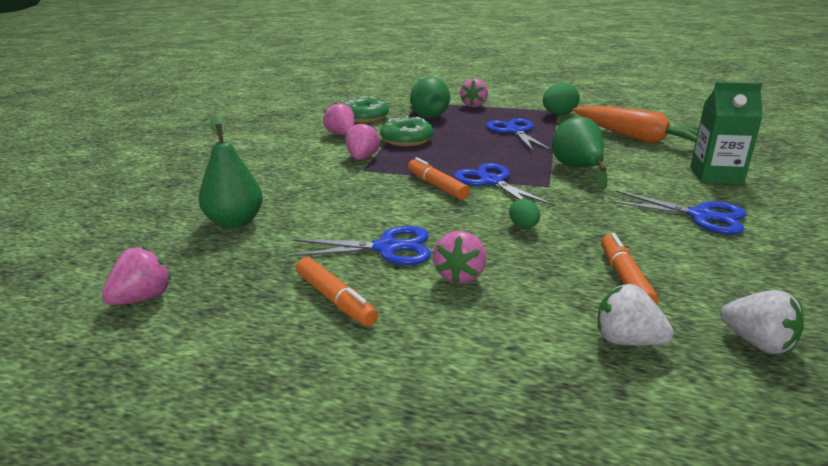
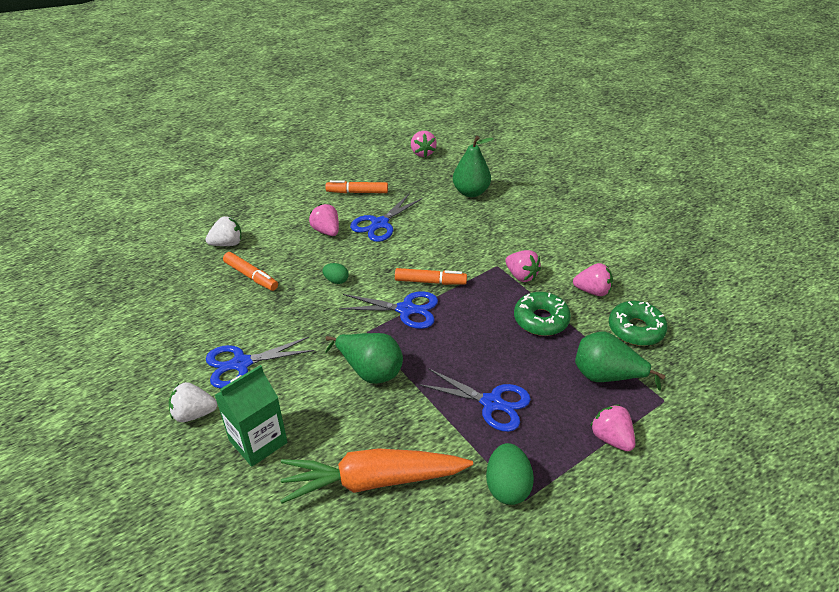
camera: 130 degrees right, 15 degrees up
(757, 343) = (172, 274): white strawberry -> white strawberry (194, 413)

